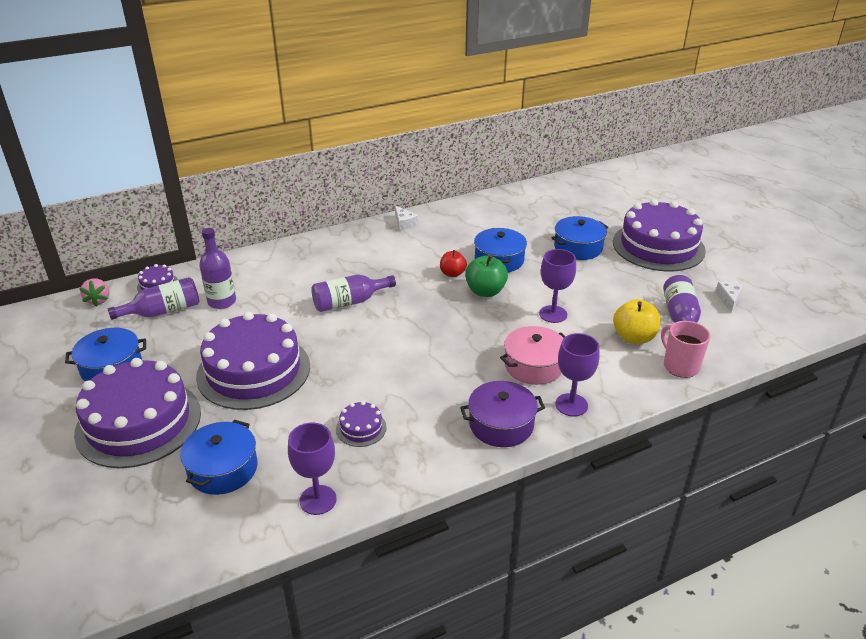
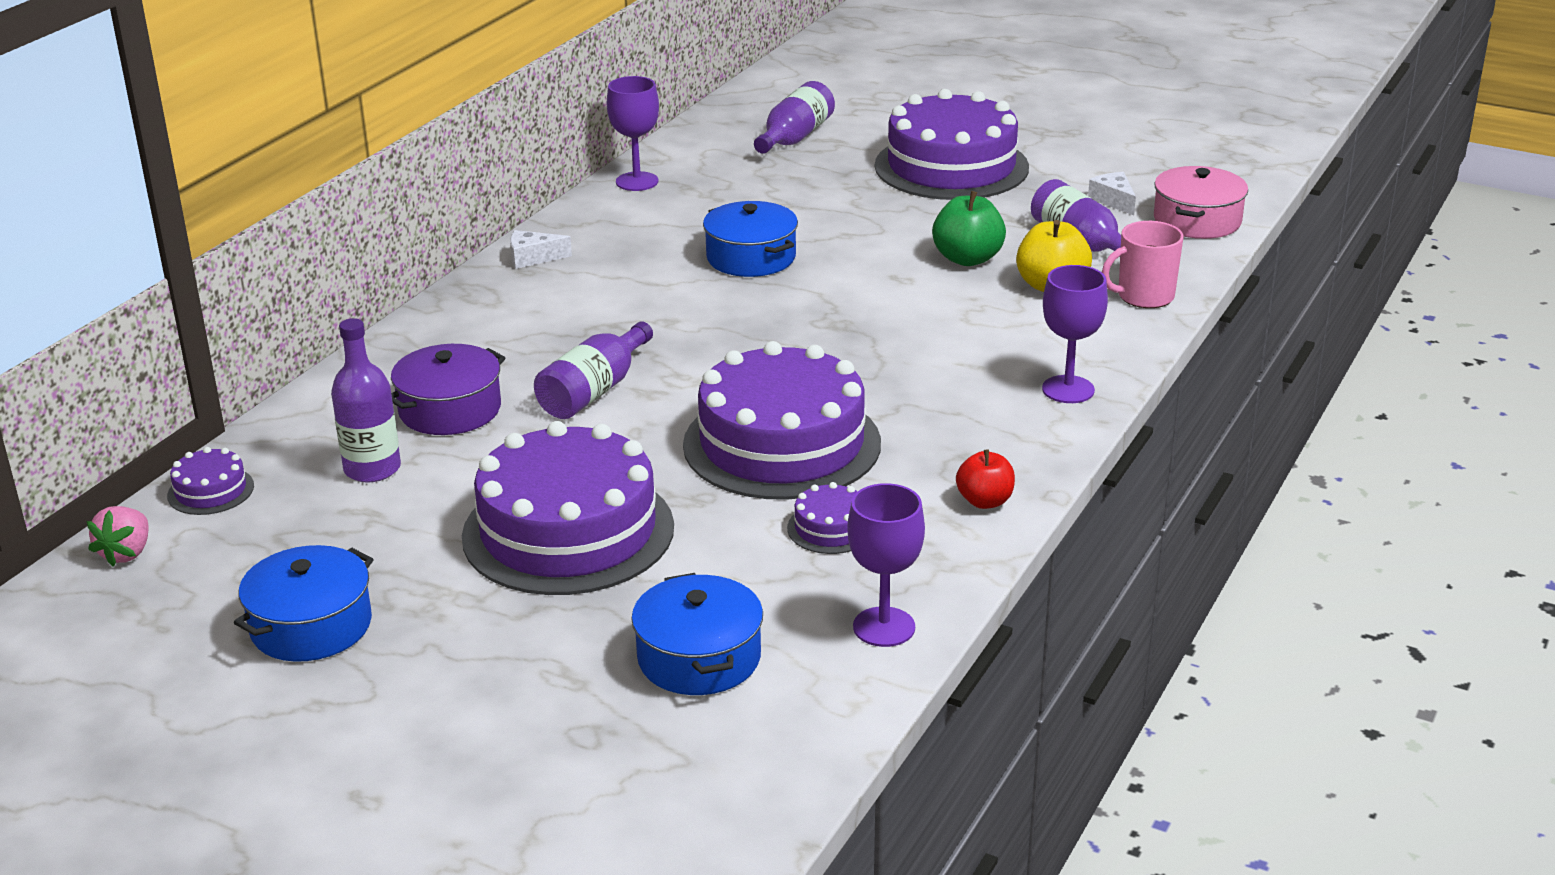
camera: 35 degrees left, 5 degrees down
(98, 300) = (126, 553): pink strawberry -> pink strawberry turned 60 degrees clockwise
(139, 422) = (477, 667): purple cake -> purple cake (782, 444)
(163, 311) = (283, 521): purple bottle -> purple bottle (795, 137)
(404, 223) = (533, 258): white cheese -> white cheese turned 150 degrees clockwise
(452, 274) = (704, 298): red apple -> red apple (985, 501)
(485, 291) = (784, 303): green apple -> green apple (967, 259)
(501, 424) = (1009, 446): purple pot -> purple pot (450, 410)
(533, 366) = (966, 366): pink pot -> pink pot (1197, 220)
(553, 314) = (914, 297): purple goblet -> purple goblet (637, 181)
(578, 247) = (844, 204): blue pot -> none
(680, 366) = (1144, 297): pink mug -> pink mug turned 45 degrees counterclockwise

